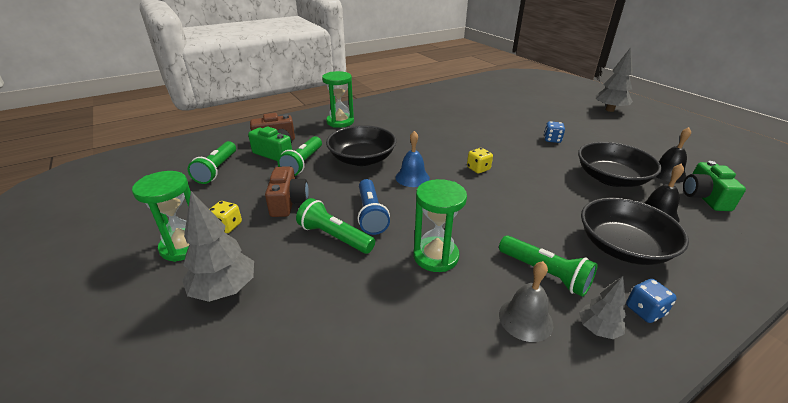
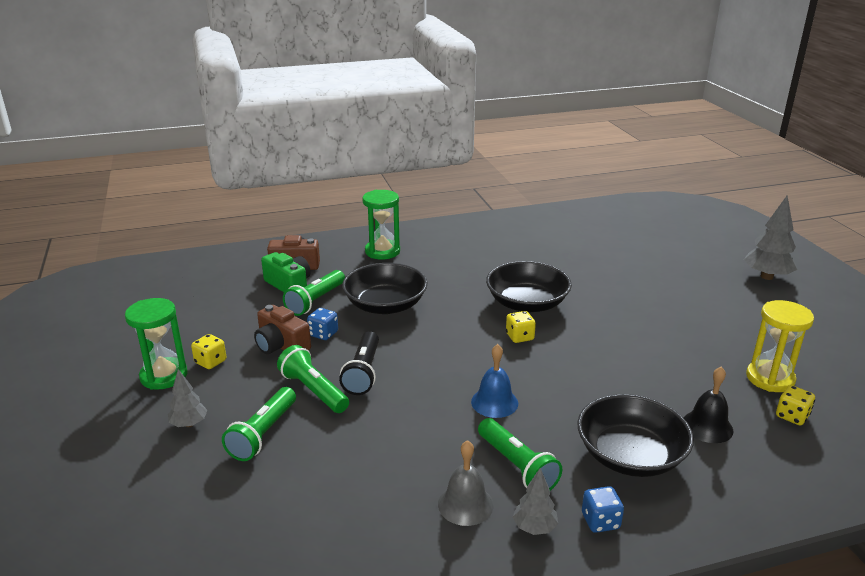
camera: 15 degrees right, 5 degrees down
(217, 169) = (220, 296): green flashlight -> green flashlight (263, 434)
(224, 290) = (189, 424): grey tree -> grey tree, size x0.58
(288, 202) = (281, 345): brown camera -> brown camera turned 120 degrees clockwise
(371, 214) = (363, 372): blue flashlight -> black flashlight
(412, 177) = (432, 337): blue bell -> blue bell (494, 402)
(435, 256) = (409, 428): green hourglass -> none
(552, 140) = (645, 311): blue dice -> blue dice (323, 334)
(611, 178) = (684, 374): black bowl -> black bowl (527, 303)
(667, 173) = (770, 378): black bell -> yellow hourglass
(704, 197) = (792, 416): green camera -> yellow dice

